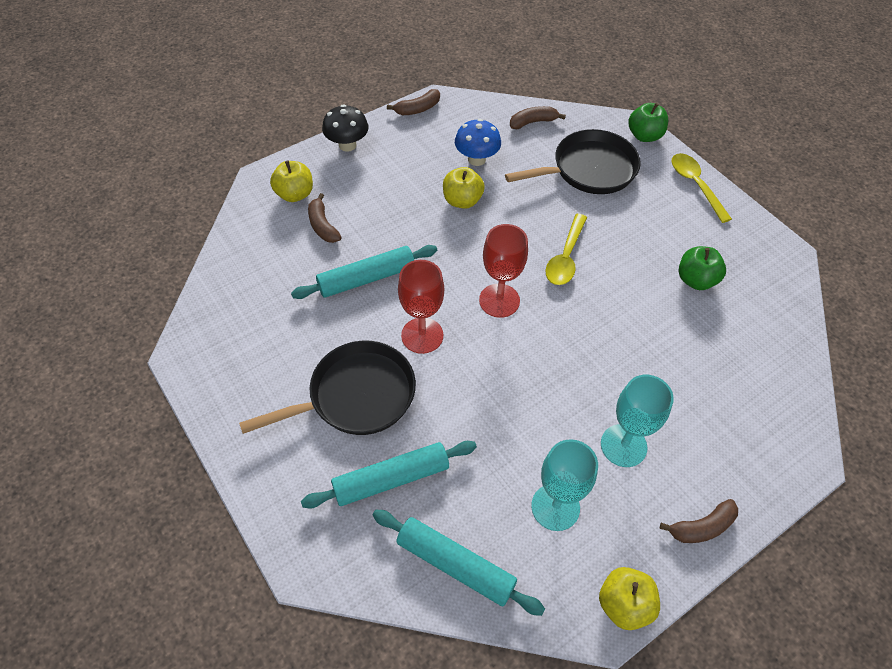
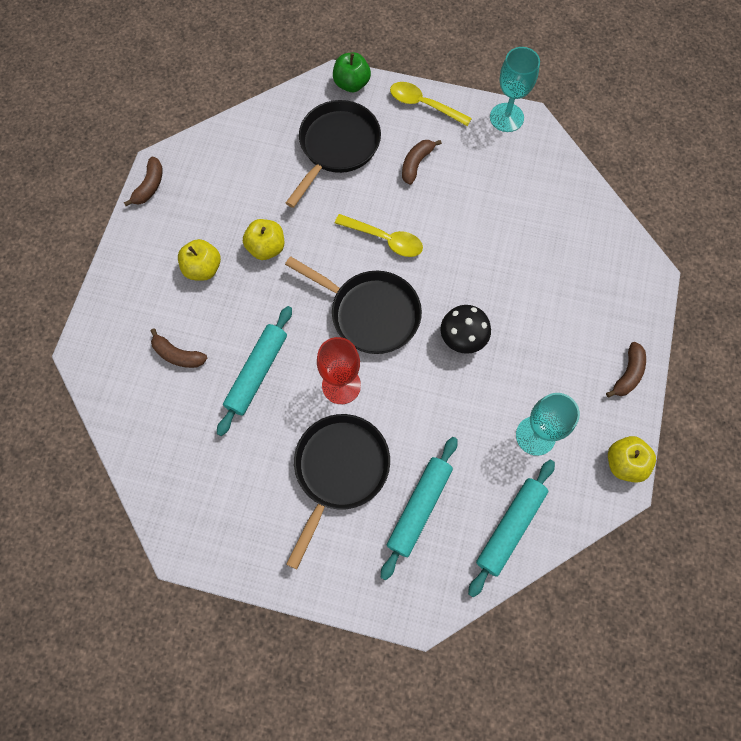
camera: 40 degrees left, 15 degrees up
(295, 194) = (126, 345): yellow apple -> yellow apple (203, 268)
(347, 145) = (124, 265): black mushroom -> black mushroom (462, 338)
(455, 565) = (510, 527): turquoise rolling pin -> turquoise rolling pin turned 45 degrees counterclockwise
(476, 159) = (243, 201): blue mushroom -> none
(499, 300) = (370, 313): red goblet -> black pan
(533, 122) = (256, 132): brown banana -> brown banana (416, 164)
(565, 257) = (385, 239): yellow spoon -> yellow spoon turned 45 degrees counterclockwise
(623, 445) = (540, 357): turquoise goblet -> turquoise goblet (506, 117)
(696, 280) = (486, 189): green apple -> none

